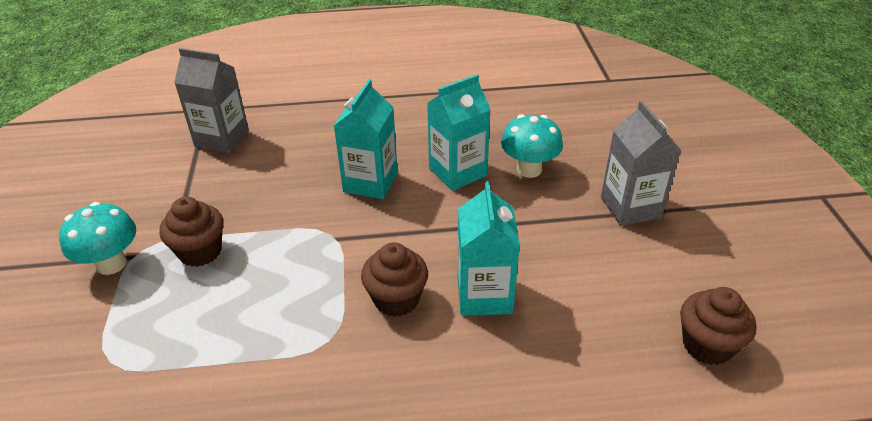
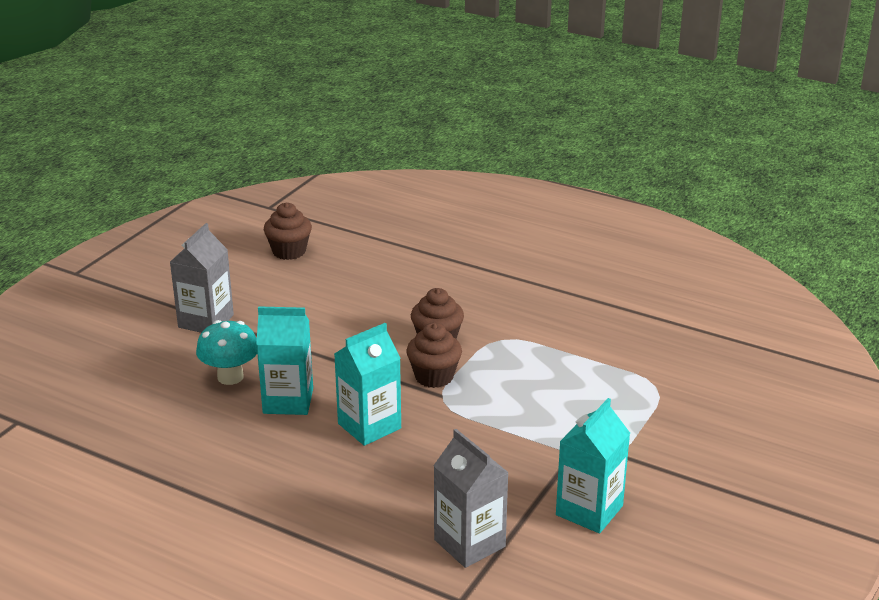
camera: 145 degrees left, 10 degrees down
(111, 264) = (636, 454): turquoise mushroom -> none
(200, 251) = (557, 432): brown cupcake -> brown cupcake (434, 377)
(484, 295) = (378, 319): turquoise carton -> turquoise carton (589, 510)

